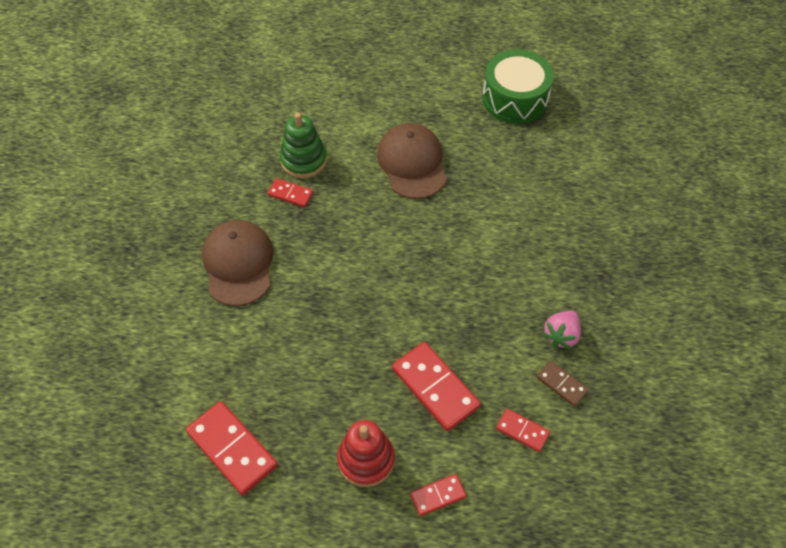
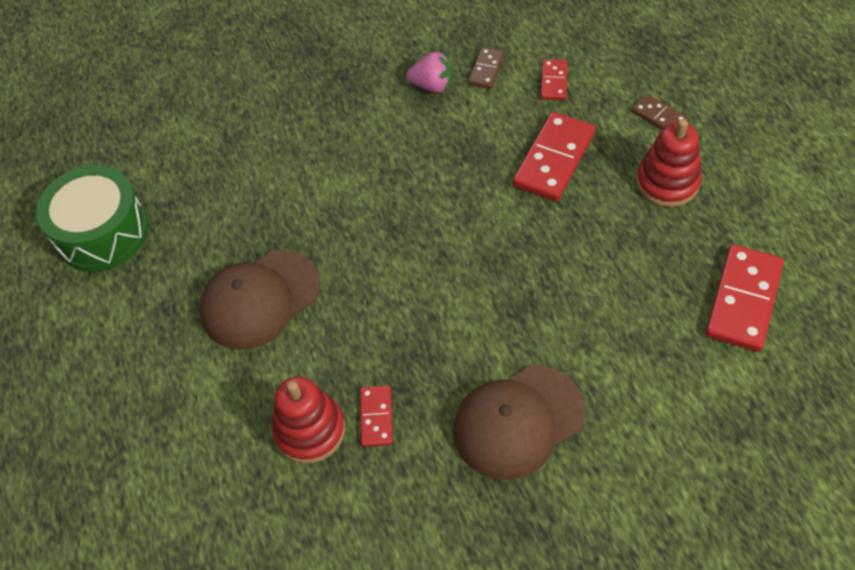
camera: 110 degrees left, 0 degrees up
(303, 160) = (310, 430): green stacking toy -> red stacking toy
(438, 495) = (659, 117): red domino -> brown domino

